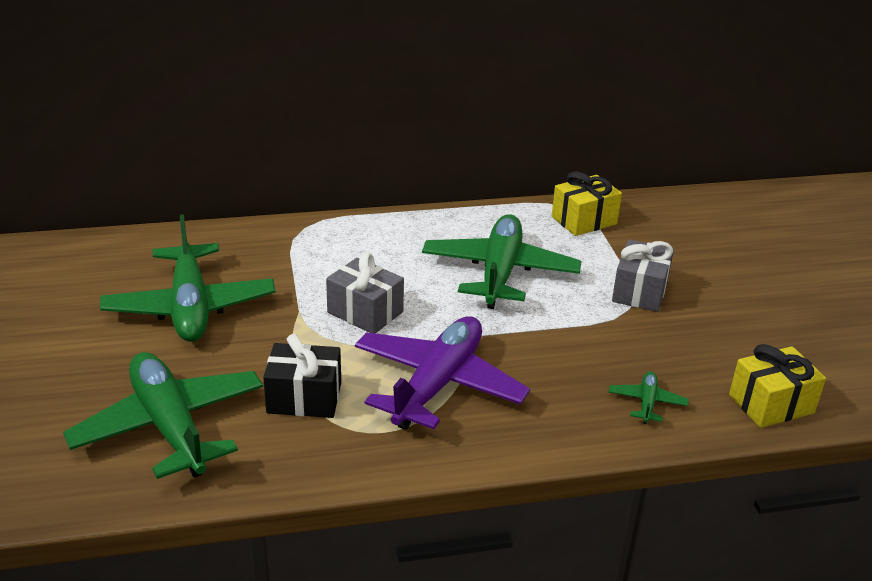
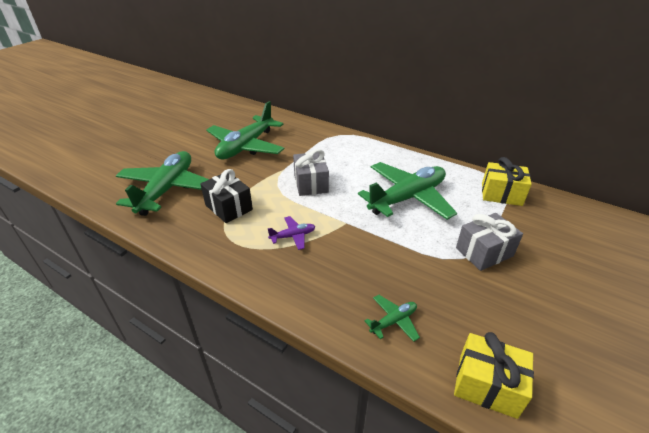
camera: 45 degrees right, 5 degrees up
(438, 384) = (293, 236): purple plane -> purple plane, size x0.42

